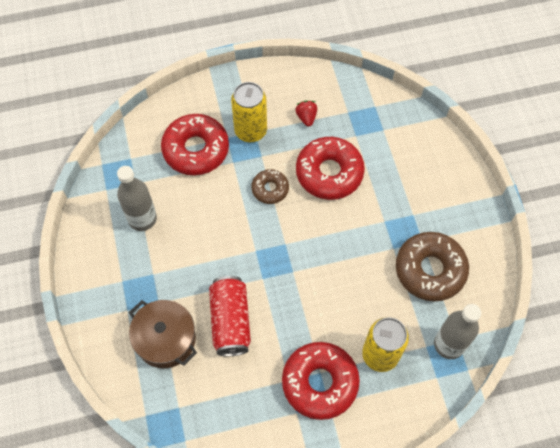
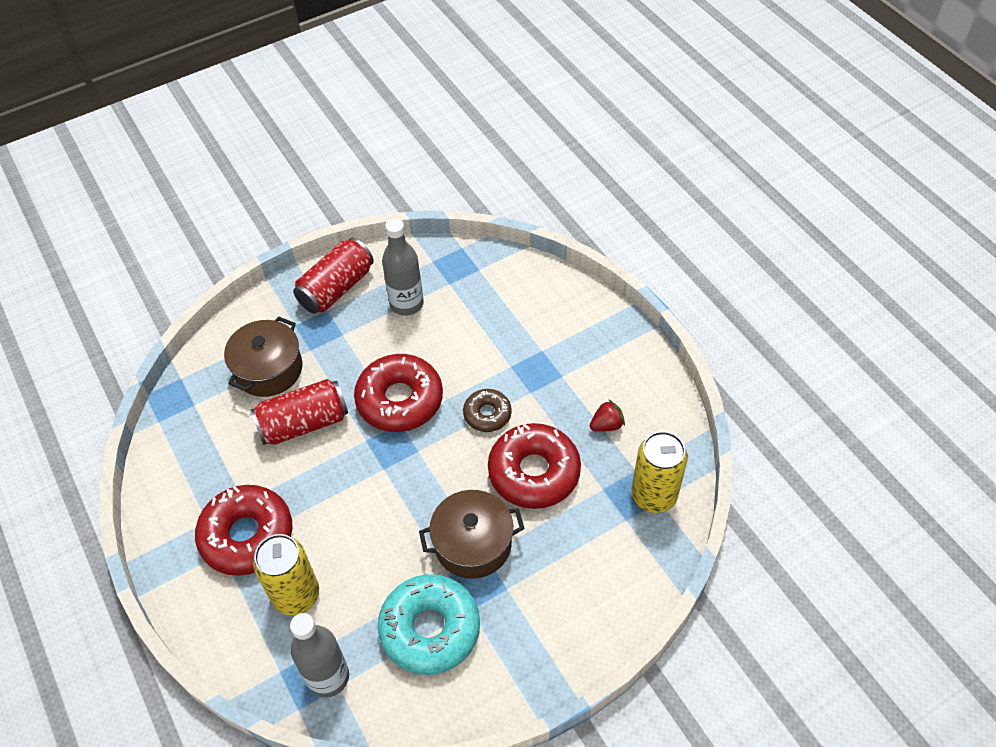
camera: 75 degrees right, 10 degrees down
(101, 269) = (336, 288): none -> red can
(196, 149) = (513, 325): red donut -> red donut (400, 400)
(250, 131) = (561, 371): yellow can -> yellow can (654, 495)
(373, 226) = (473, 544): none -> brown pot
(430, 270) = (430, 629): brown donut -> turquoise donut

